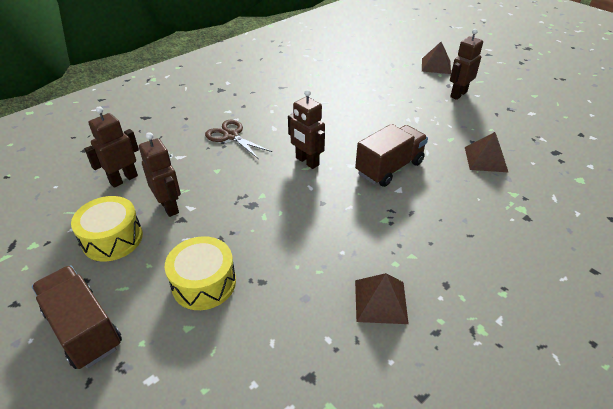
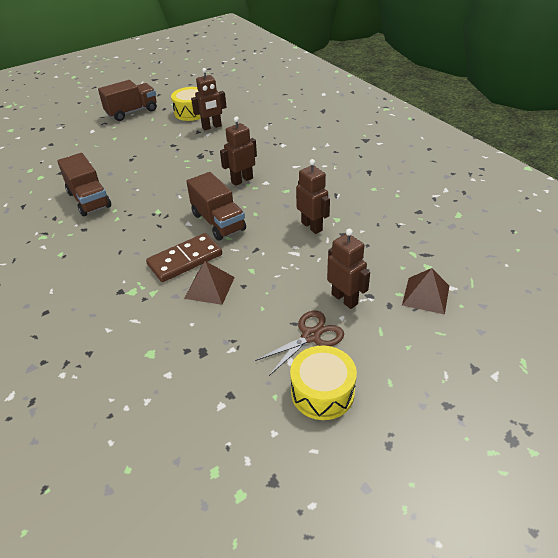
camera: 100 degrees right, 0 degrees up
(123, 179) = (246, 110): brown robot -> brown robot (312, 226)
(204, 283) = (141, 141): yellow drum -> yellow drum (322, 392)
(231, 136) = (288, 146): brown scissors -> brown scissors (311, 336)
(380, 301) = (89, 200): brown pyramid -> brown truck
(458, 181) = (185, 260): none -> brown domino

